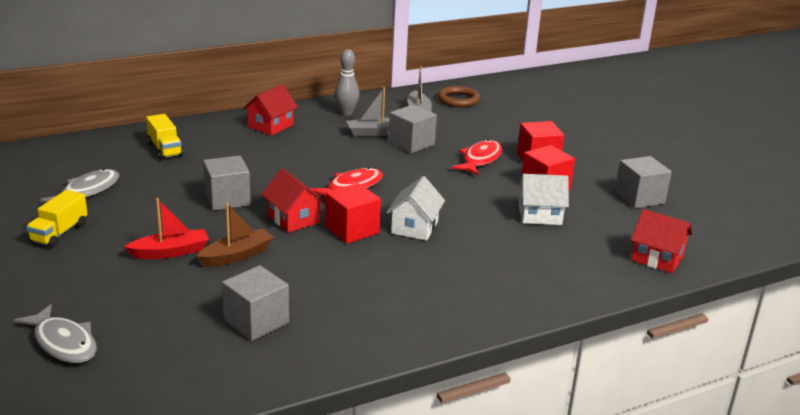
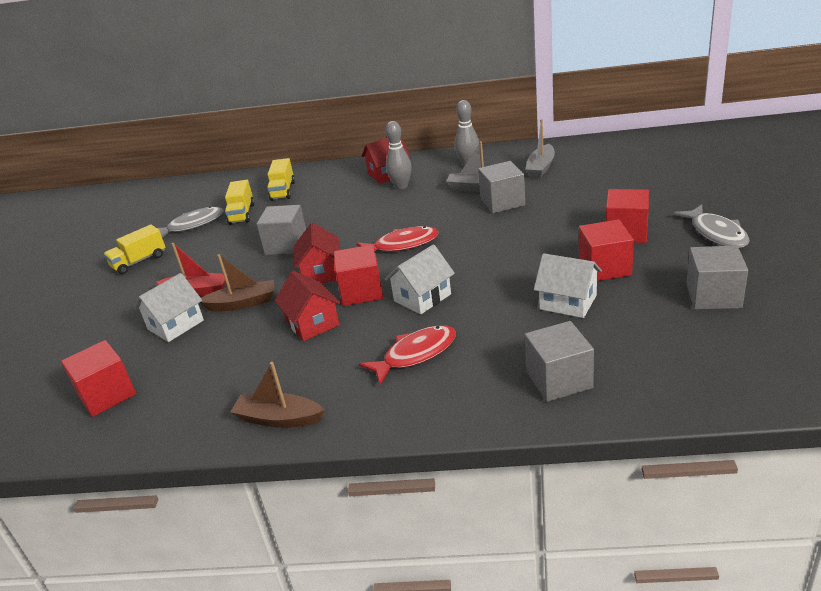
camera: 35 degrees right, 5 degrees up
(63, 343) = (49, 364): grey fish -> grey fish (716, 233)
(139, 175) = (242, 214): none -> yellow truck
(174, 355) = (107, 395): none -> red cube
(181, 284) = (176, 325): none -> white house
(256, 321) = (196, 375): grey cube -> grey cube (559, 380)
(297, 136) = (401, 186): none -> grey bowling pin
(380, 339) = (278, 419): none -> brown boat
(458, 100) = (595, 156): brown ring -> none
(480, 160) = (559, 227): red fish -> red fish (415, 354)
(657, 258) = (667, 382): red house -> red house (312, 323)

